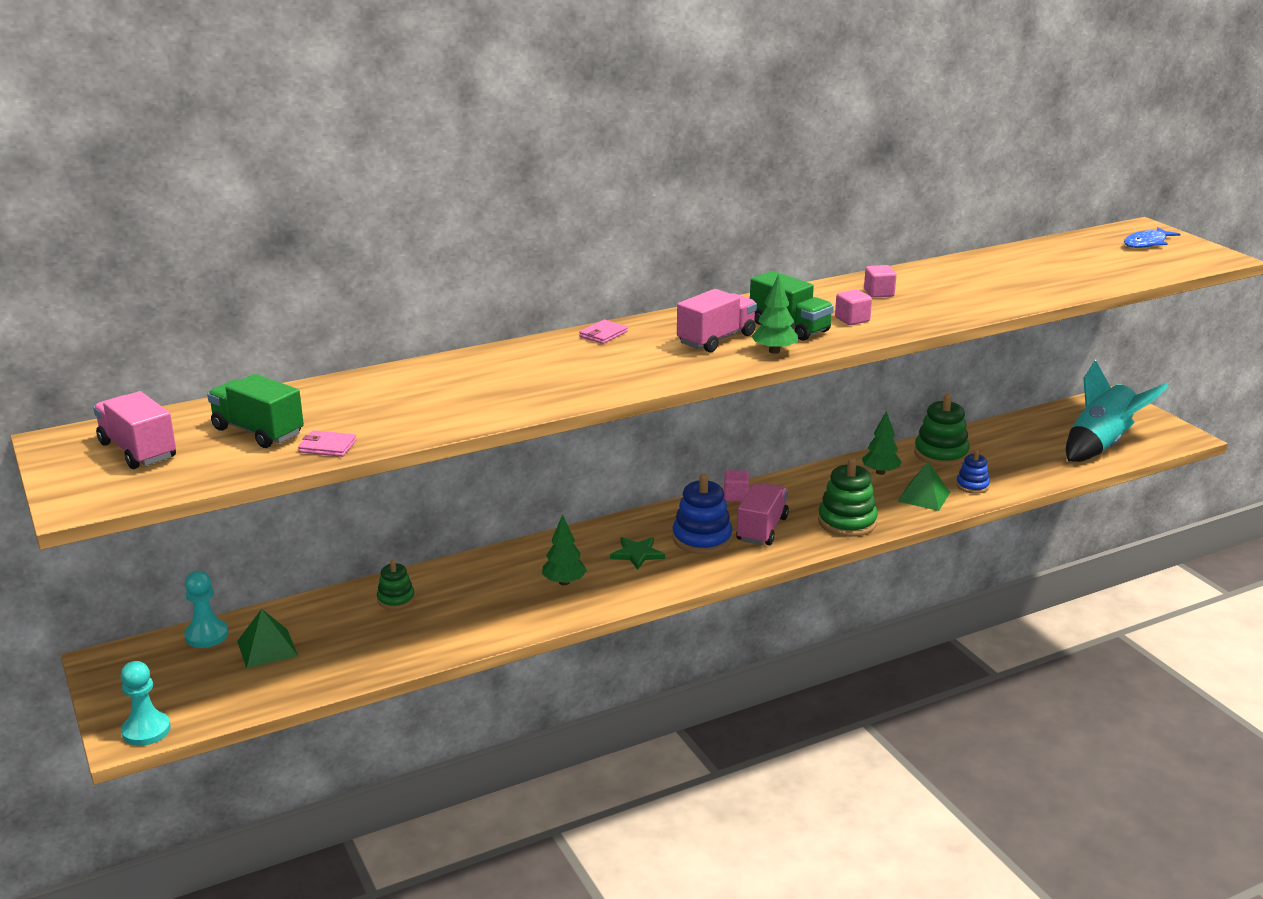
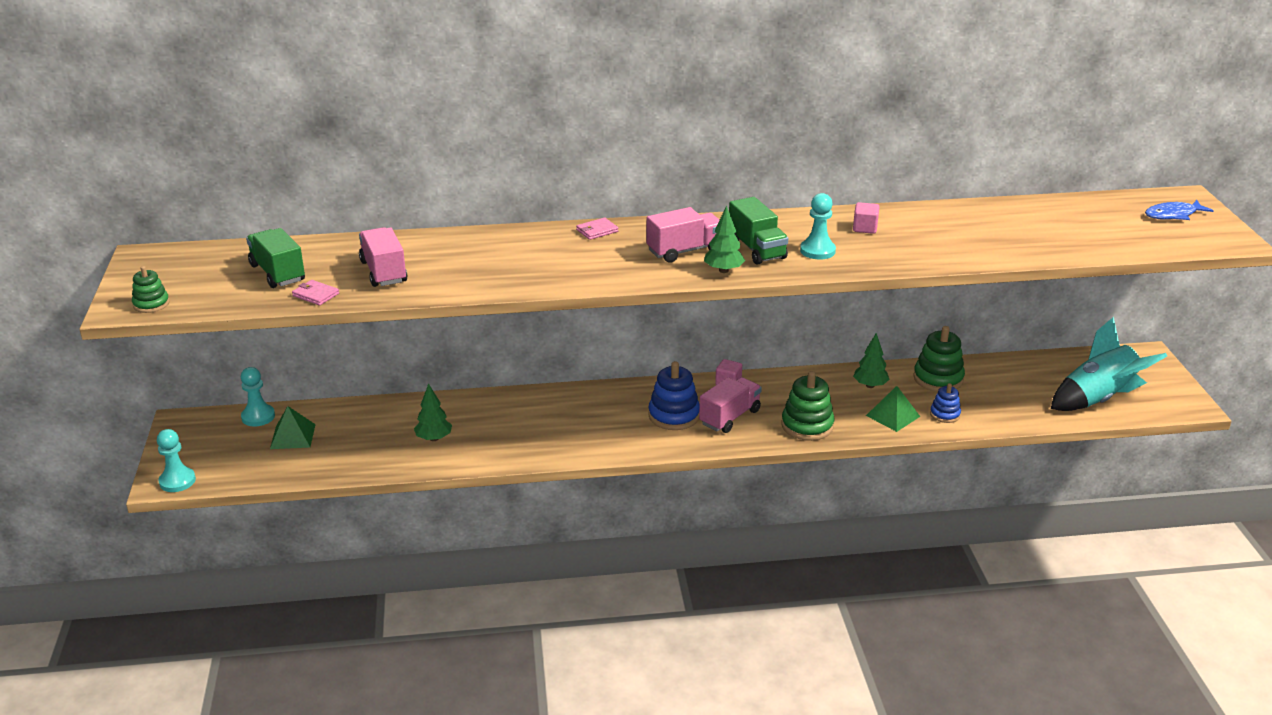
camera: 20 degrees right, 5 degrees up
(138, 451) = (187, 274): pink truck -> pink truck (384, 272)
(396, 599) = (406, 417): green stacking toy -> green stacking toy (151, 304)
(564, 582) = (539, 430): green tree -> green tree (434, 438)
(637, 554) = (613, 418): green star -> none
(852, 319) = (817, 251): pink cube -> turquoise pawn

